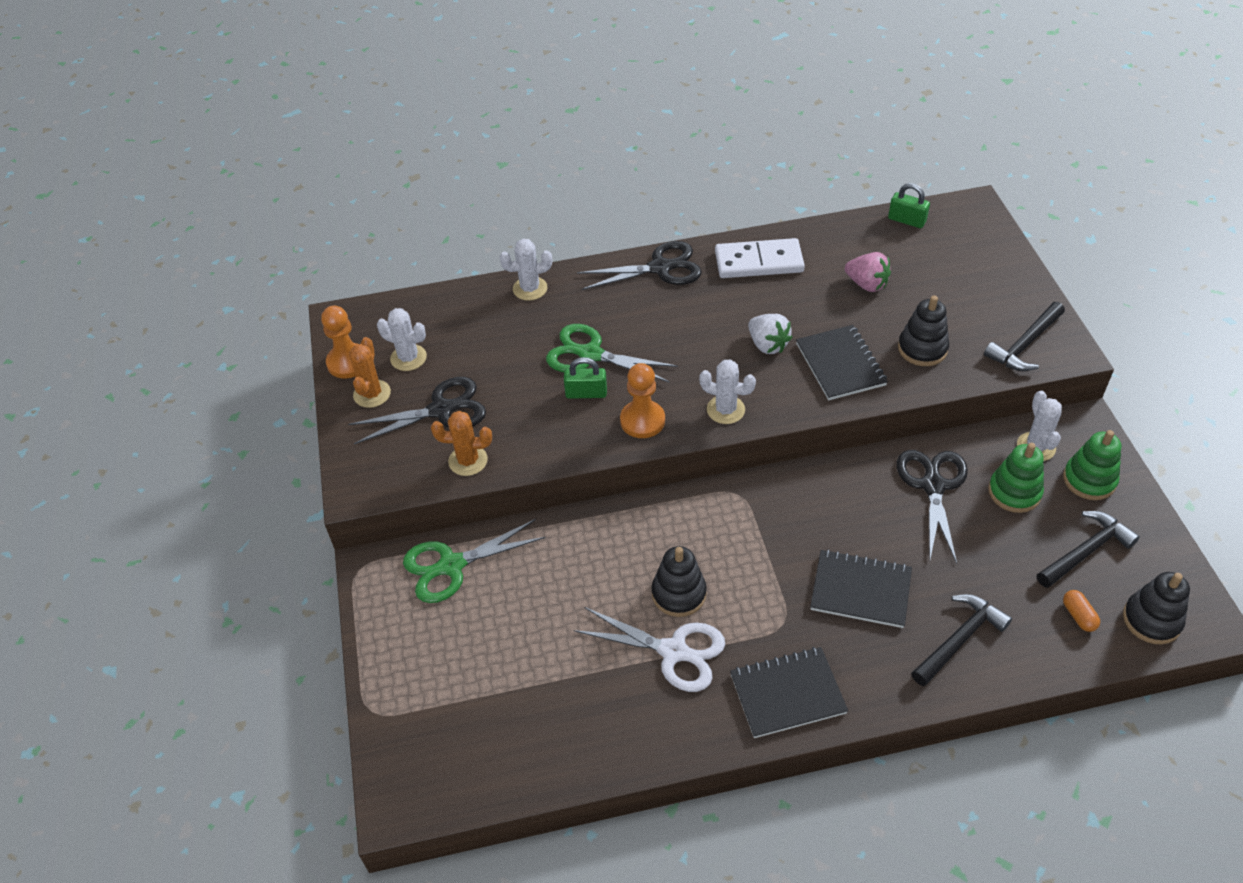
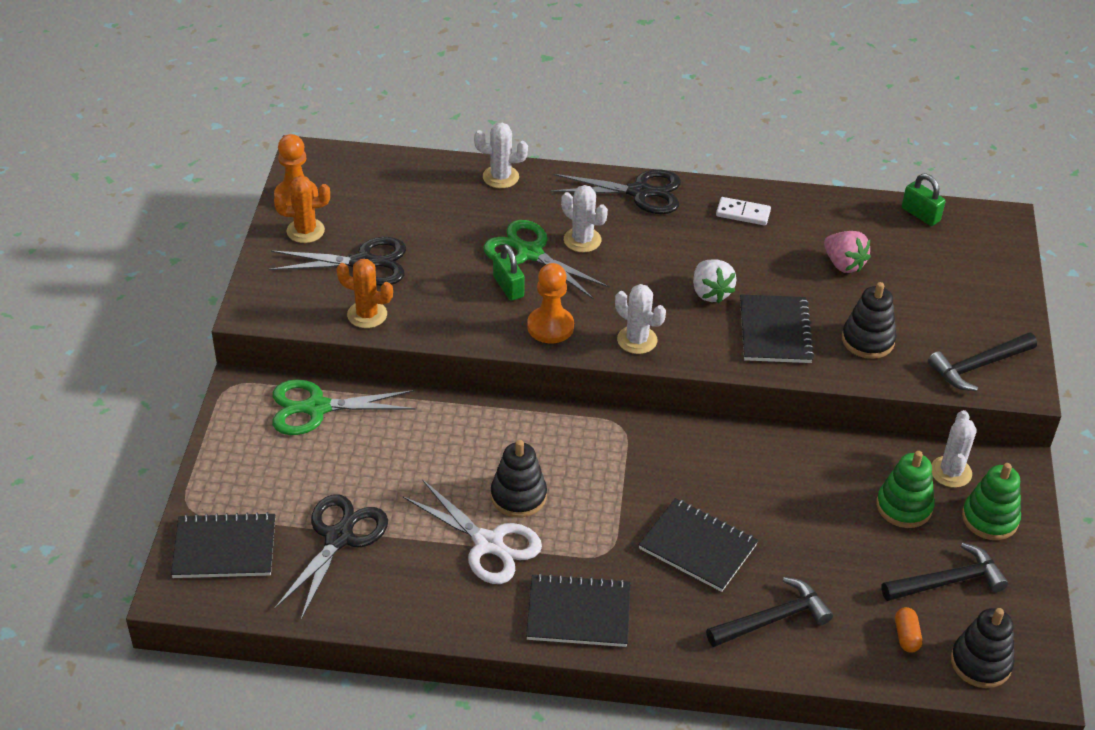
camera: 15 degrees right, 5 degrees down
(372, 394) = (305, 231): orange cactus -> orange cactus turned 60 degrees clockwise
(408, 358) = (354, 208): white cactus -> white cactus (582, 240)
(425, 743) = (224, 548): none -> black notebook
(586, 393) = (508, 287): green padlock -> green padlock turned 45 degrees clockwise
(759, 262) = (743, 213): white domino -> white domino, size x0.56
(933, 486) = (822, 476): black scissors -> black scissors (339, 538)

